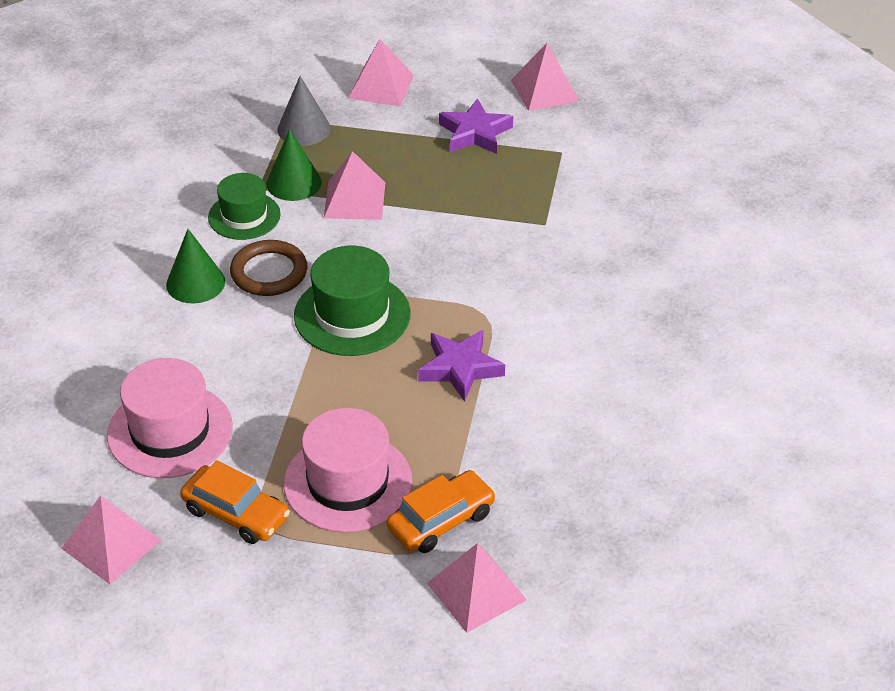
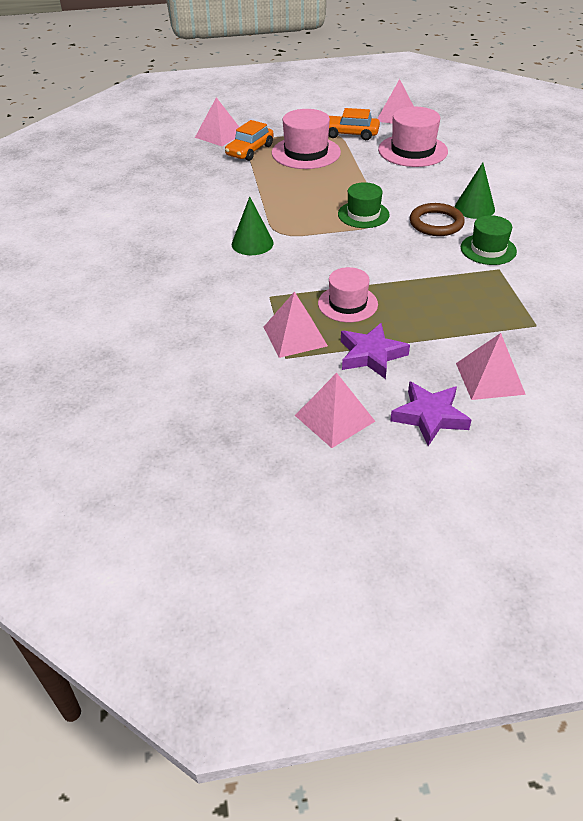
camera: 160 degrees right, 0 degrees up
(294, 183) = (478, 278): green cone -> green cone (252, 243)
(304, 129) = (515, 320): grey cone -> none
(352, 315) = (363, 214): green hat -> green hat, size x0.66
(354, 200) = (423, 278): pink pyramid -> pink pyramid (295, 336)
(460, 368) = (278, 205): purple star -> purple star (430, 416)
(462, 191) = (347, 304): none -> pink hat

